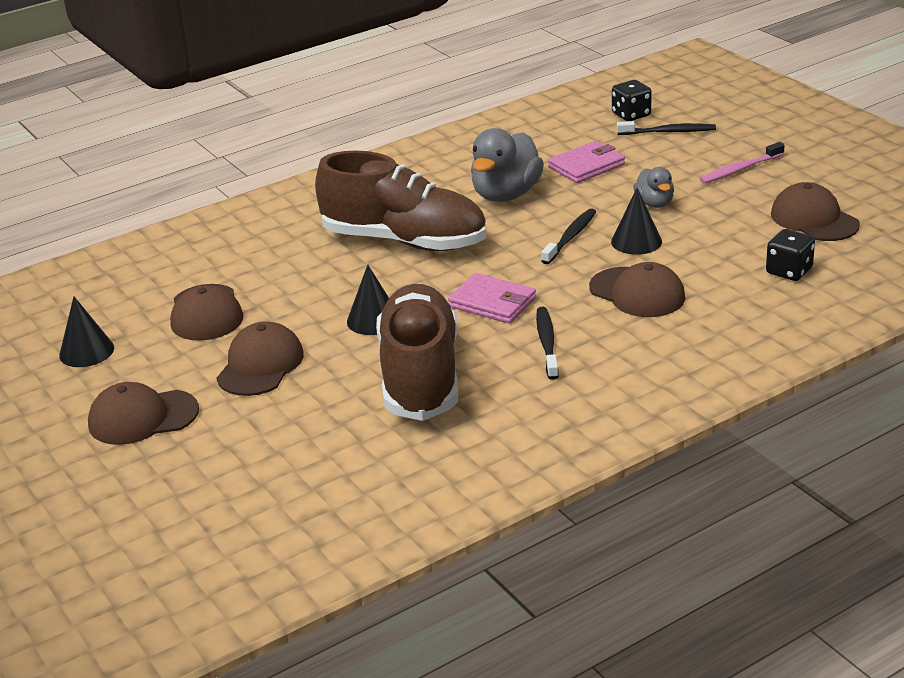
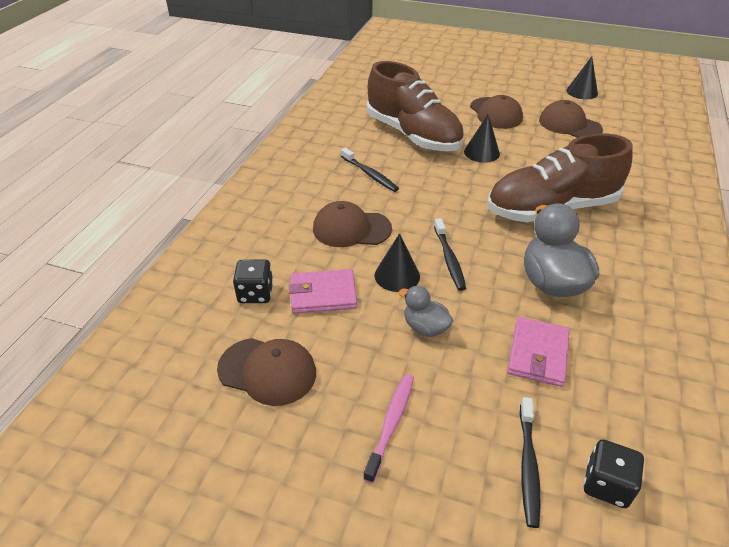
camera: 140 degrees right, 10 degrees up
(142, 417) = (503, 80): brown cap -> none
(492, 303) = (432, 187): pink wallet -> pink wallet (323, 294)
(668, 132) = (528, 466): black toothbrush -> black toothbrush turned 45 degrees counterclockwise

